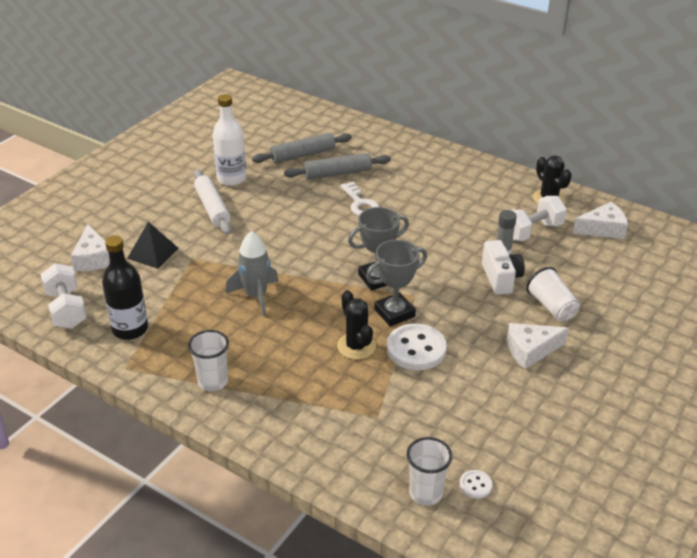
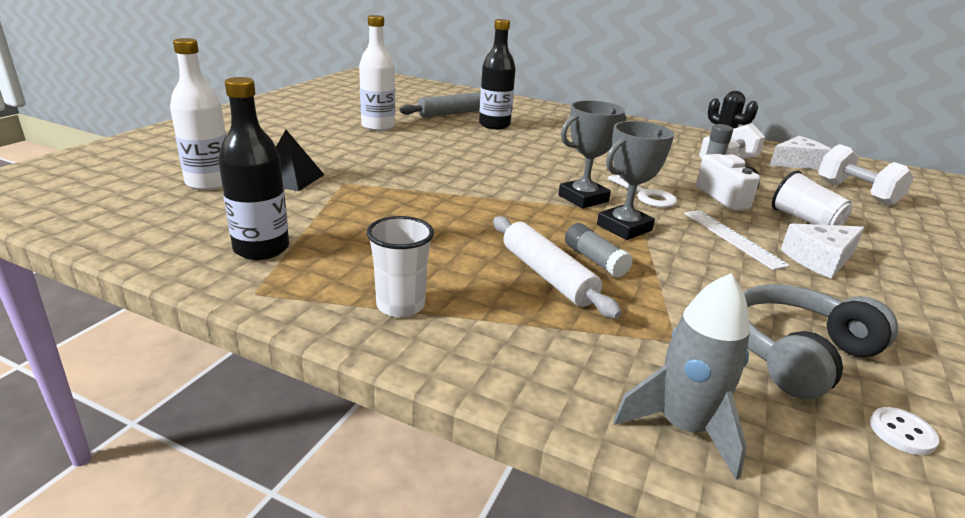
camera: 10 degrees left, 10 degrees down
(66, 309) = (163, 229): white dumbbell -> white dumbbell (856, 193)
(93, 258) = (209, 183): white cheese -> white bottle
(212, 208) = (360, 145): white rolling pin -> white rolling pin (547, 275)
(256, 296) = (437, 214): grey rocket -> grey rocket (683, 427)
(338, 173) = (494, 125): grey rolling pin -> black bottle
(356, 346) = (595, 260): black cactus -> grey glue stick
(360, 203) = (529, 144): white key -> white key (646, 195)
(416, 349) = (676, 261): white button -> none
(425, 493) = (833, 452): white cup -> none
(452, 430) = (798, 354): none -> grey headphones
(475, 326) = (732, 238): none -> white ruler

